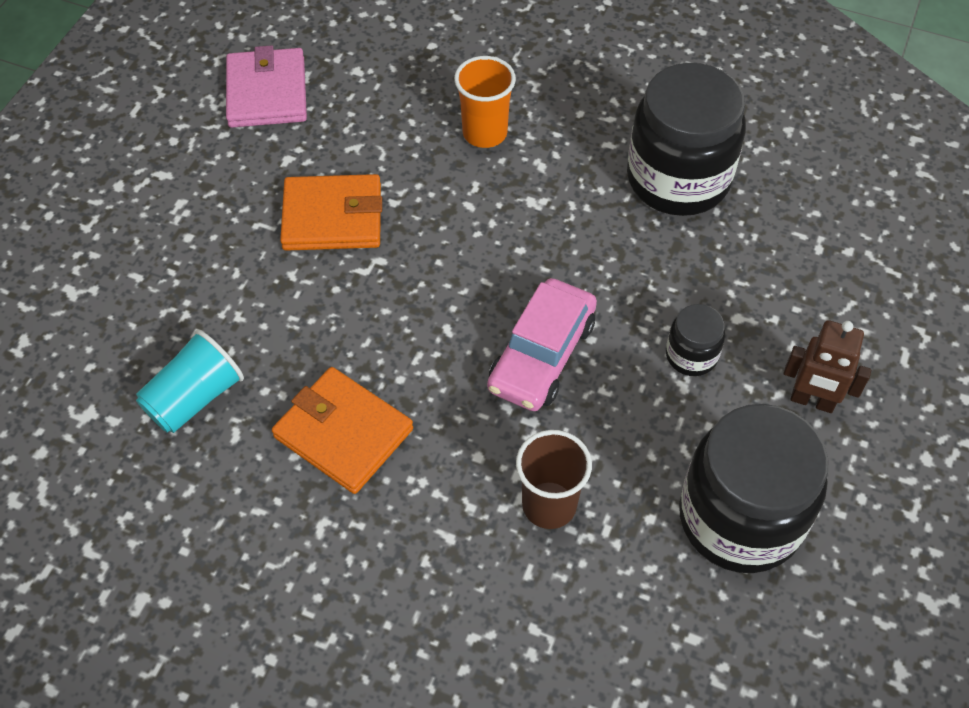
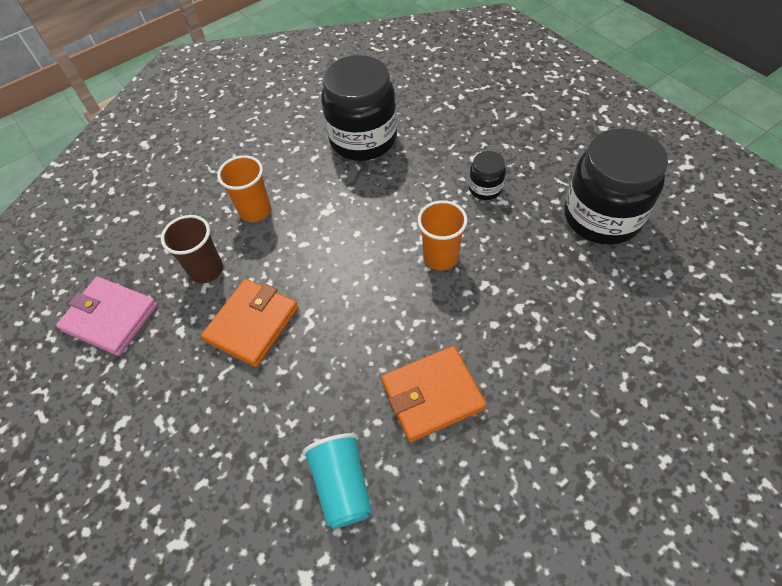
camera: 55 degrees left, 0 degrees up
(541, 355) = (440, 257): pink car -> orange cup
(549, 505) = (549, 302): brown cup -> brown cup (206, 270)
(812, 401) = (544, 153): brown robot -> none

